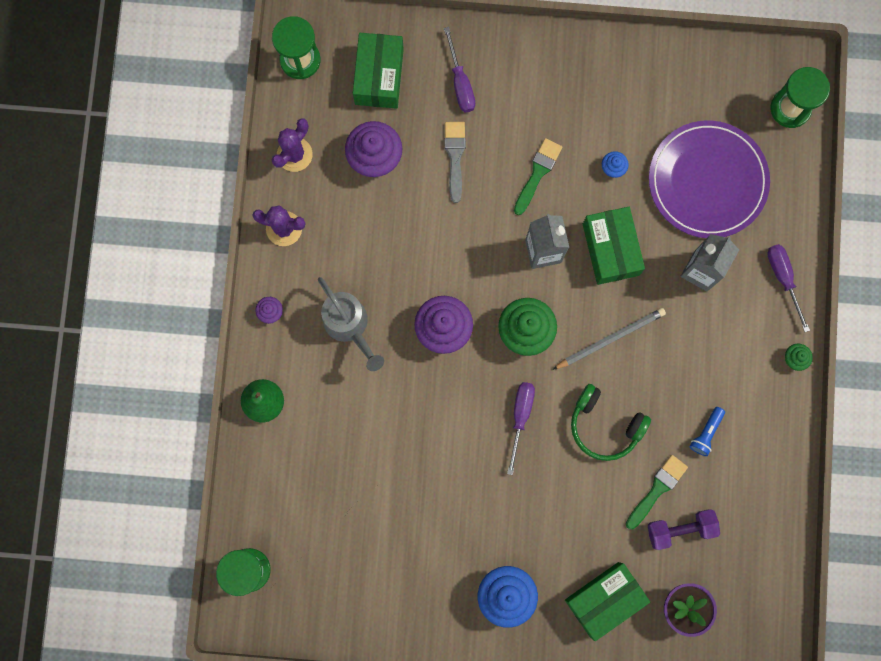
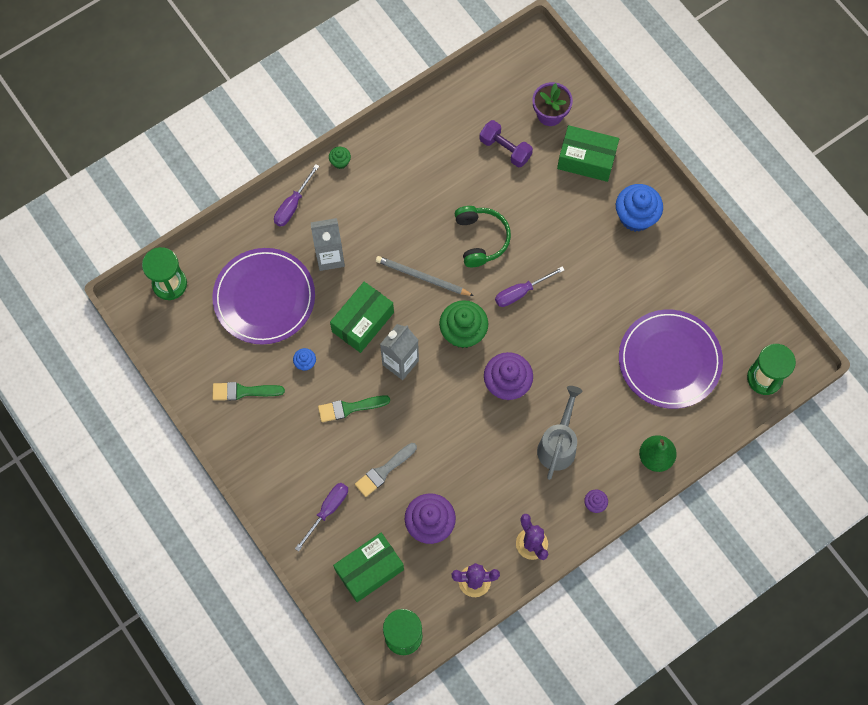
camera: 130 degrees left, 10 degrees down
(340, 496) = (669, 360): none -> purple plate
(657, 489) = (493, 179): green brush -> green brush (243, 391)
(706, 433) = (433, 178): blue flashlight -> none

